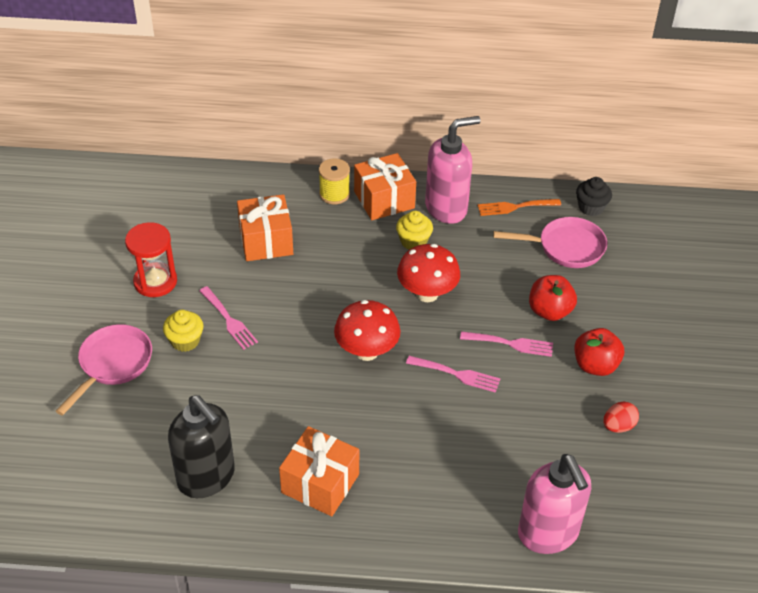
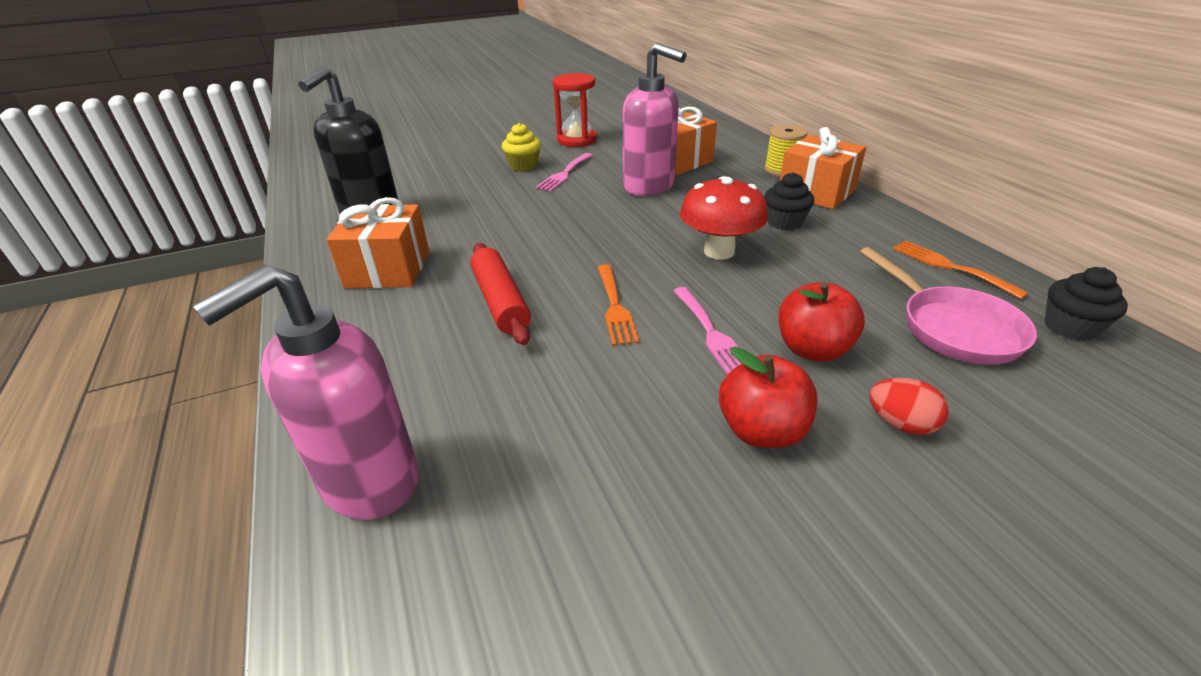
camera: 65 degrees right, 10 degrees down
(113, 364) = (474, 151): pink pan -> none
(367, 351) = (593, 242): red mushroom -> none
(412, 429) = (501, 302): none -> red rolling pin
(413, 241) = (784, 222): yellow cupcake -> black cupcake
(446, 208) = (865, 226): pink soap dispenser -> pink soap dispenser (649, 186)
(457, 374) = (615, 307): pink fork -> orange fork
(618, 426) = (654, 504): red egg -> red egg (900, 424)

